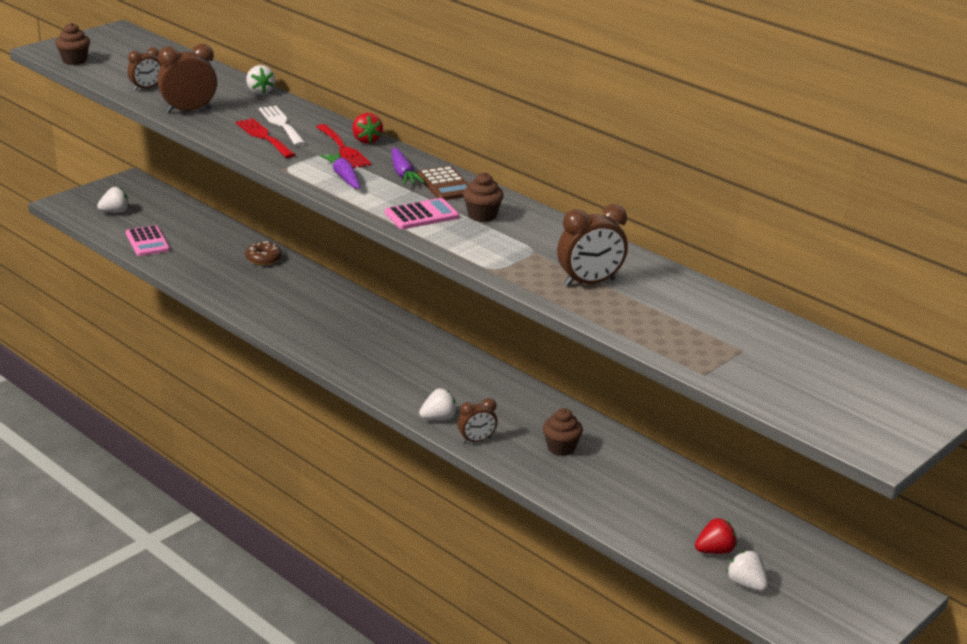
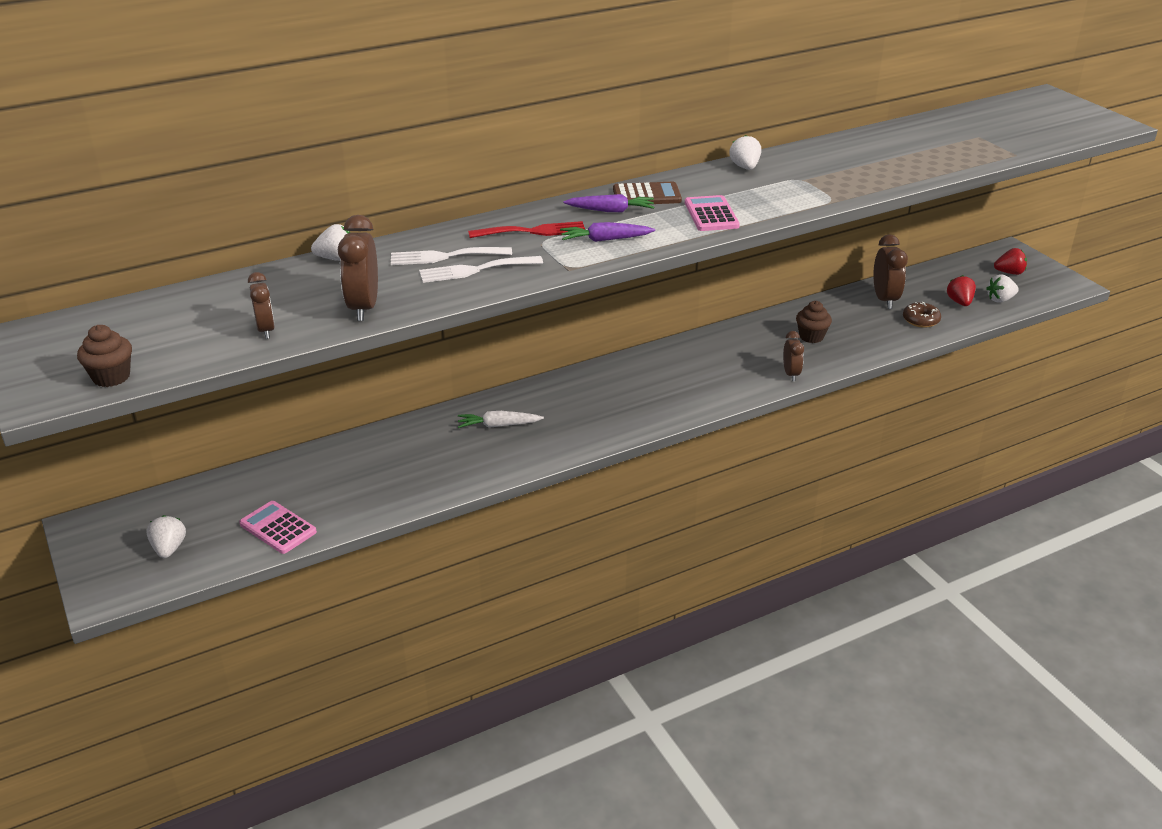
camera: 70 degrees left, 5 degrees up
(147, 242) = (278, 528): pink calculator -> pink calculator turned 135 degrees counterclockwise
(263, 259) = (381, 444): brown donut -> brown donut (920, 320)
(264, 137) = (475, 270): red fork -> white fork
(312, 302) = (498, 425): none -> white carrot
(366, 140) = (518, 217): red strawberry -> red strawberry (1009, 273)
(438, 418) = (749, 387): white strawberry -> white strawberry (745, 167)
(482, 216) = (721, 189): brown cupcake -> none
(589, 283) = (863, 168): brown clock -> brown clock (885, 299)

